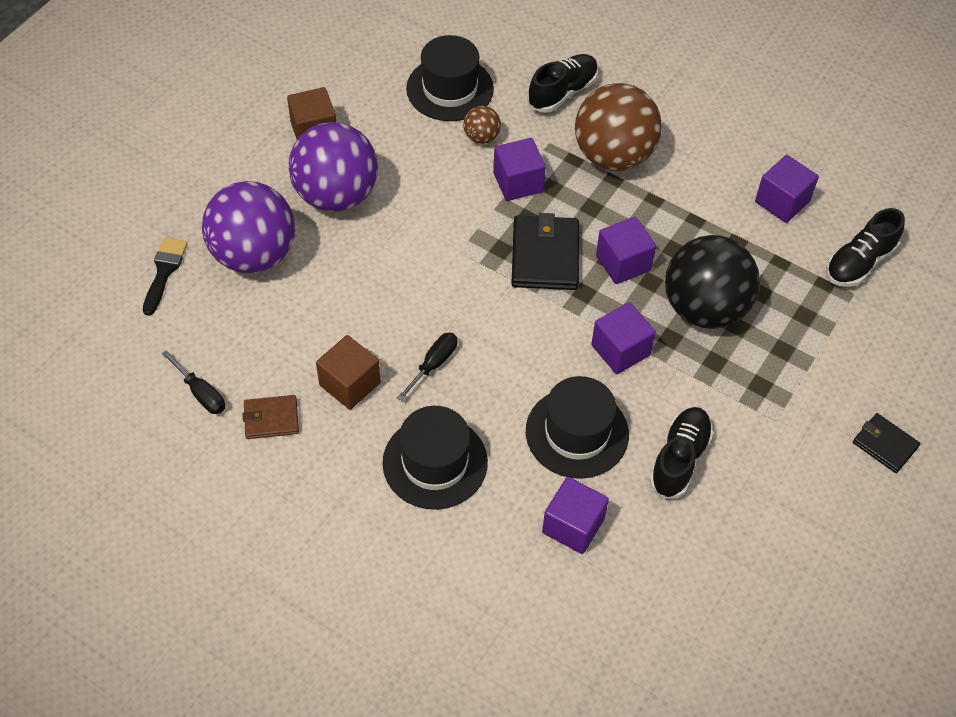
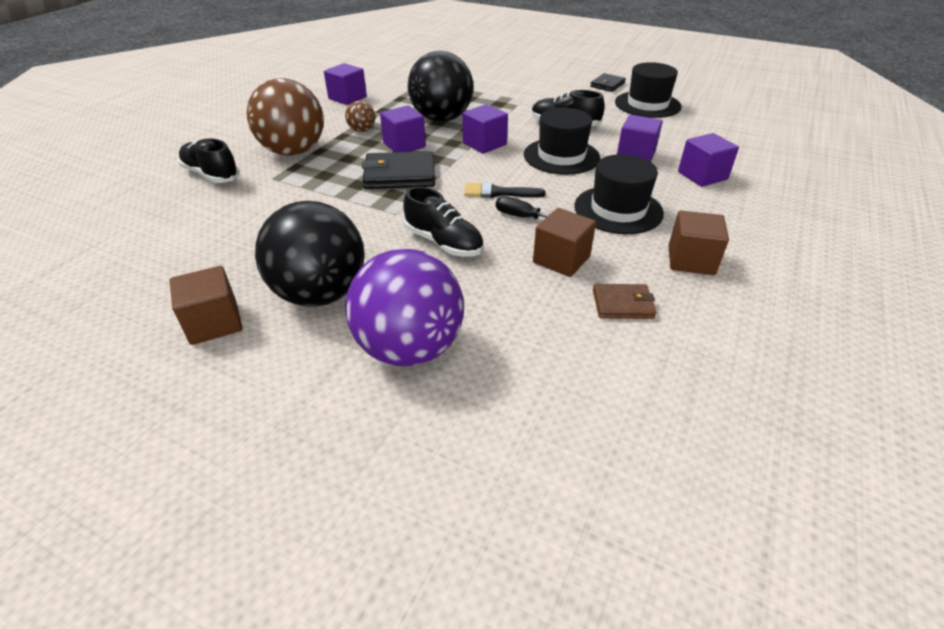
camera: 95 degrees left, 15 degrees down
(164, 271) = (445, 434): black brush -> black brush (498, 192)
(201, 393) = (616, 363): black screwdriver -> none
(271, 419) = (622, 304): brown wallet -> brown wallet turned 75 degrees counterclockwise
(325, 503) = (691, 260): none -> brown cube
(336, 195) = (320, 294): purple ball -> black ball
(450, 89) = (181, 233): black hat -> black hat (647, 104)
(481, 137) = (256, 211): brown ball -> brown ball (362, 130)
(518, 182) = (317, 190): purple cube -> purple cube (702, 176)
(859, 262) = (398, 79): black shoe -> black shoe (444, 243)
(885, 445) = (526, 76): black wallet -> black wallet (607, 85)

